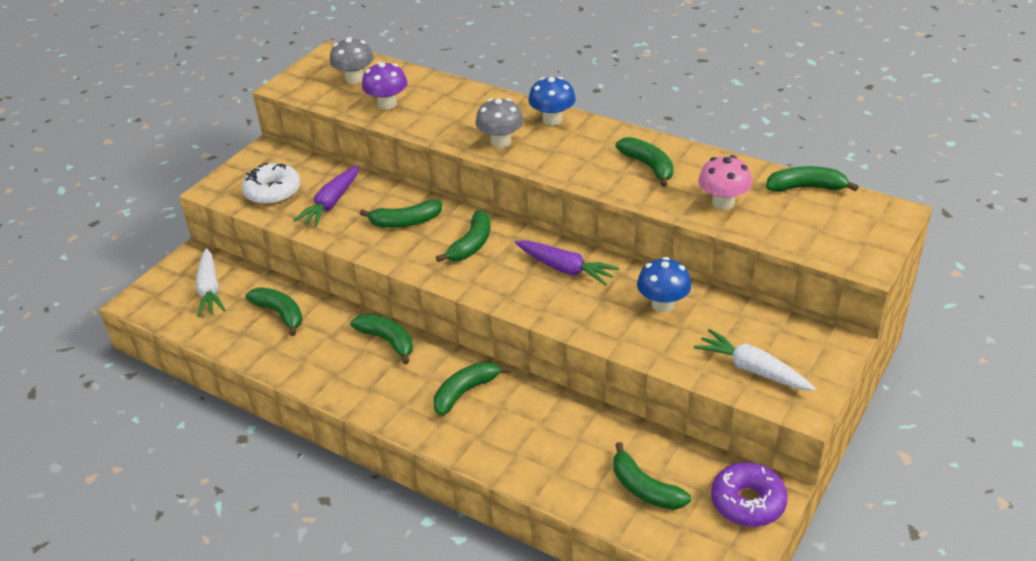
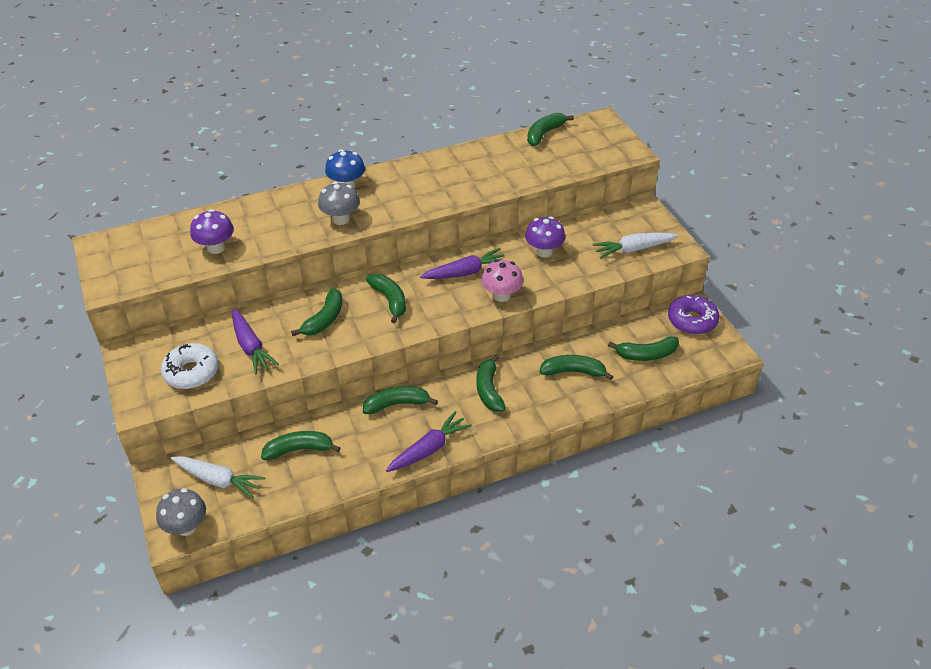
camera: 55 degrees left, 5 degrees up
(349, 393) = (428, 449): none -> purple carrot
(354, 78) = (155, 248): grey mushroom -> grey mushroom (186, 527)
(648, 166) = (451, 175): green banana -> green banana (573, 372)
(663, 304) = (544, 251): blue mushroom -> purple mushroom
(723, 202) = (521, 168): pink mushroom -> pink mushroom (501, 295)

